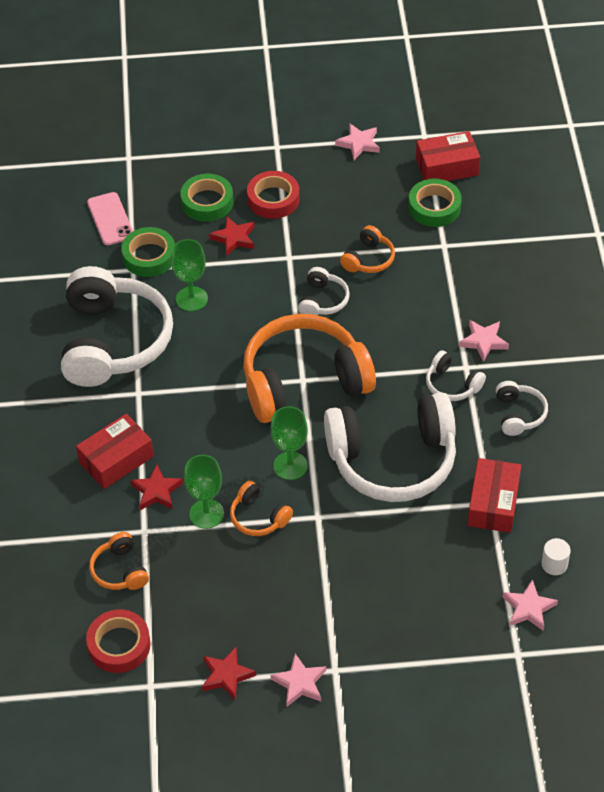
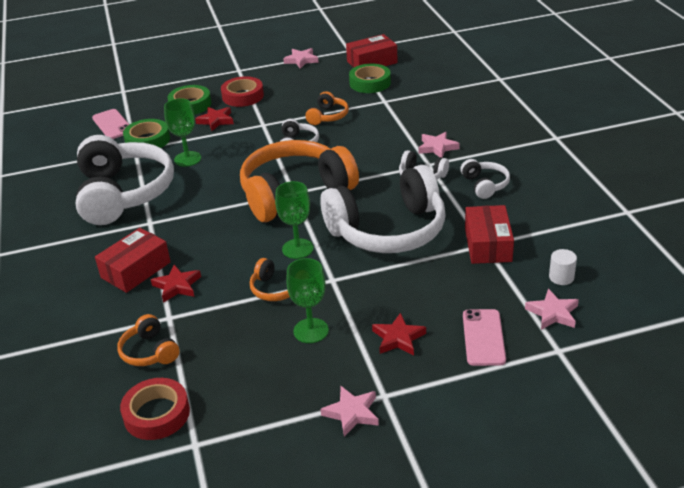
camera: 10 degrees left, 15 degrees down
(206, 514) = (227, 294): green goblet -> green goblet (311, 330)
(226, 675) = (274, 420): red star -> red star (398, 338)
(449, 623) = (483, 337): none -> pink phone

